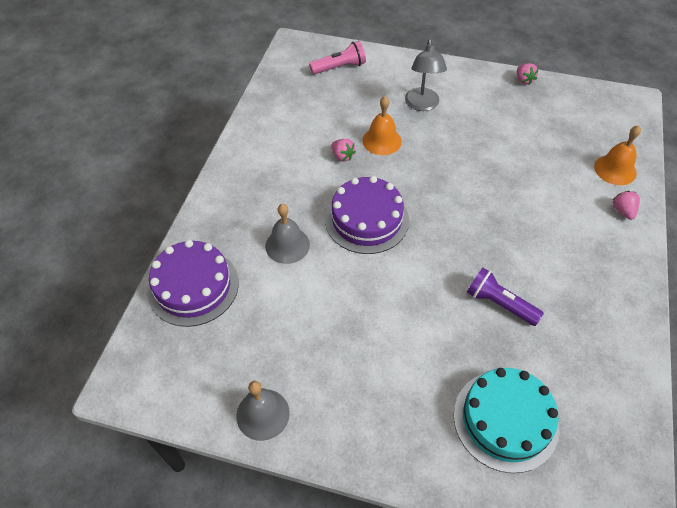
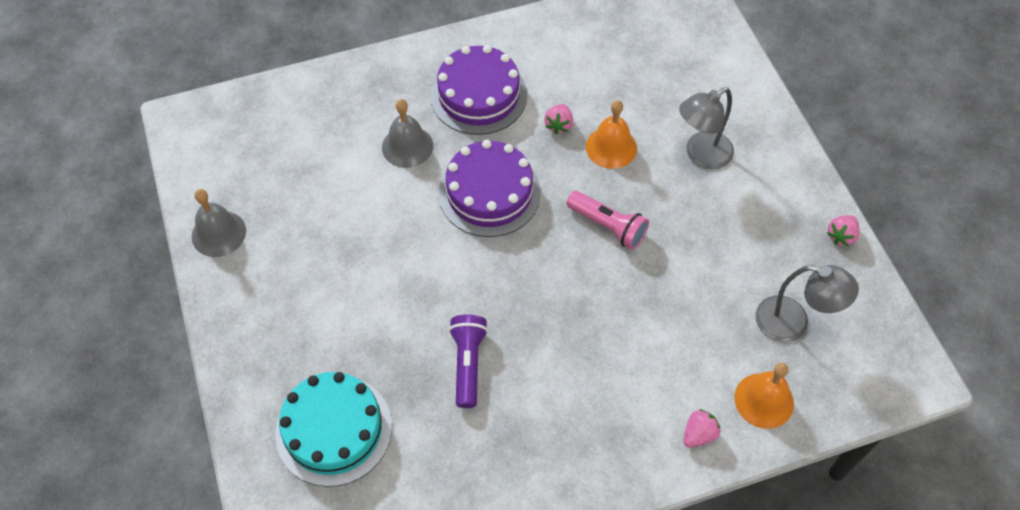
camera: 55 degrees right, 5 degrees up
(193, 286) = (309, 105): purple cake -> purple cake (478, 95)
(339, 67) = (692, 48): pink flashlight -> pink flashlight (608, 226)
(569, 130) = (793, 323): none -> grey lamp

